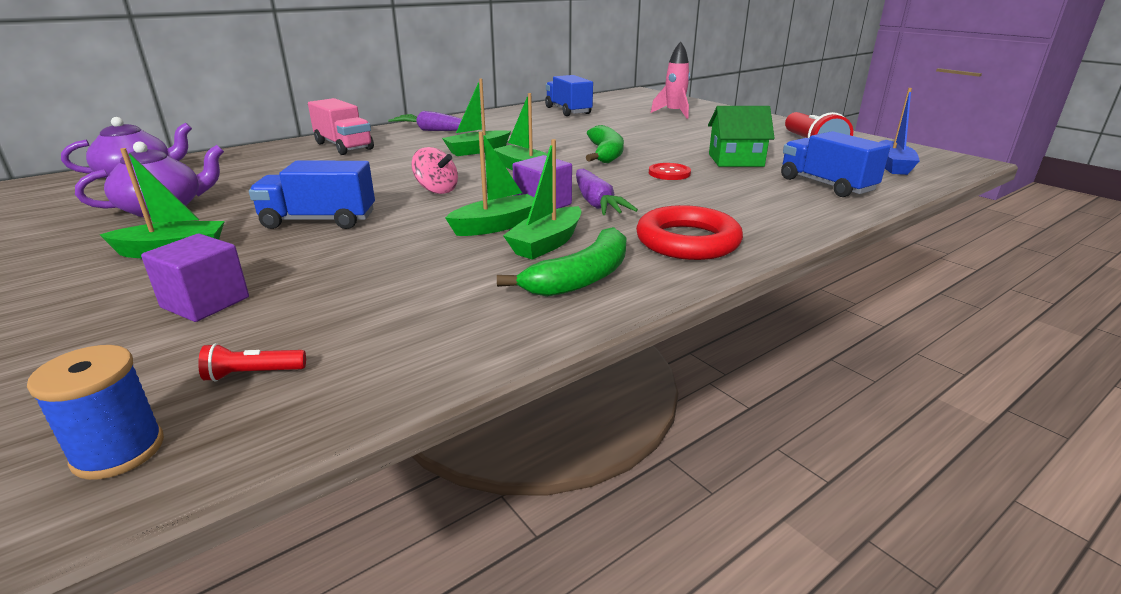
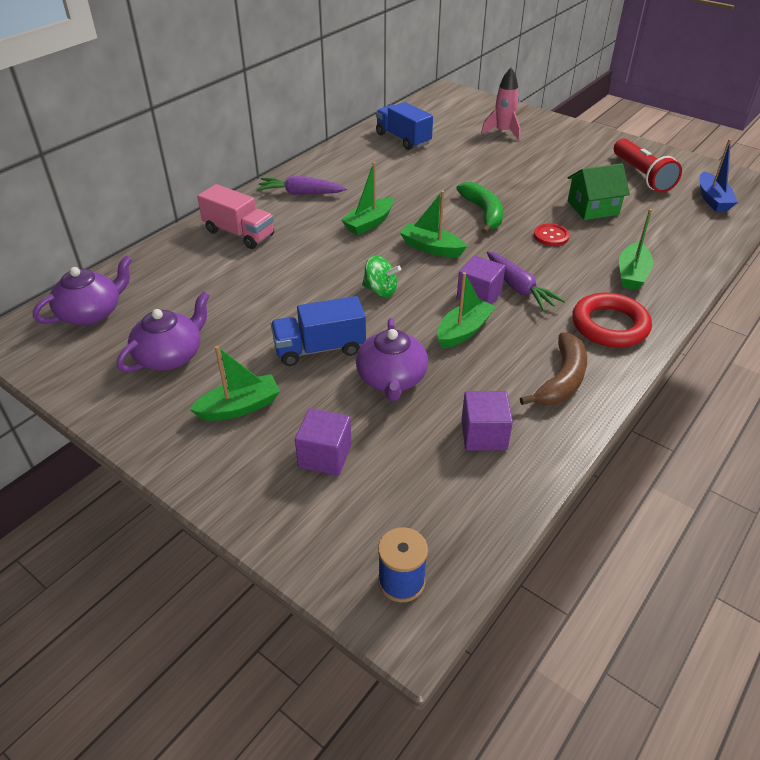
camera: 15 degrees left, 15 degrees up
(253, 374) = (422, 510): red flashlight -> none
(368, 251) = (391, 379): none -> purple teapot
(425, 312) = (484, 435): none -> purple cube
(436, 190) = (380, 290): pink spinning top -> green spinning top
(546, 243) = (514, 346): green boat -> green boat (632, 274)
(581, 278) = (562, 379): green banana -> brown banana
(826, 185) = (674, 235): blue truck -> none

